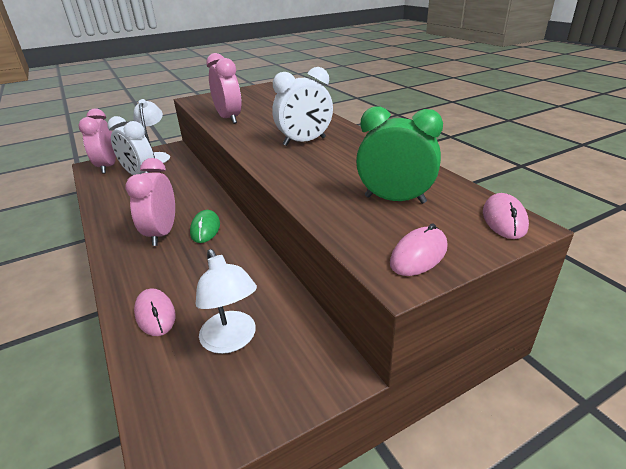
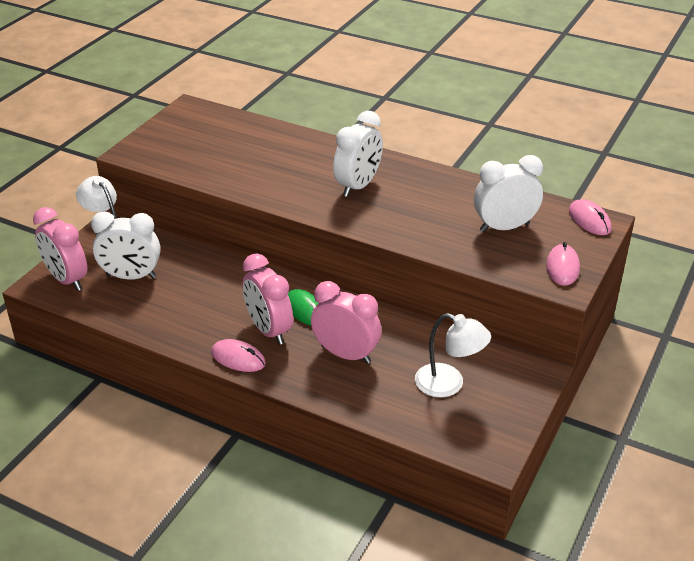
camera: 35 degrees left, 5 degrees up
(155, 314) = (367, 393): pink mouse -> pink mouse (238, 358)
(229, 118) = (230, 175): pink clock -> pink clock (346, 354)
(395, 199) = (504, 227): green clock -> white clock

